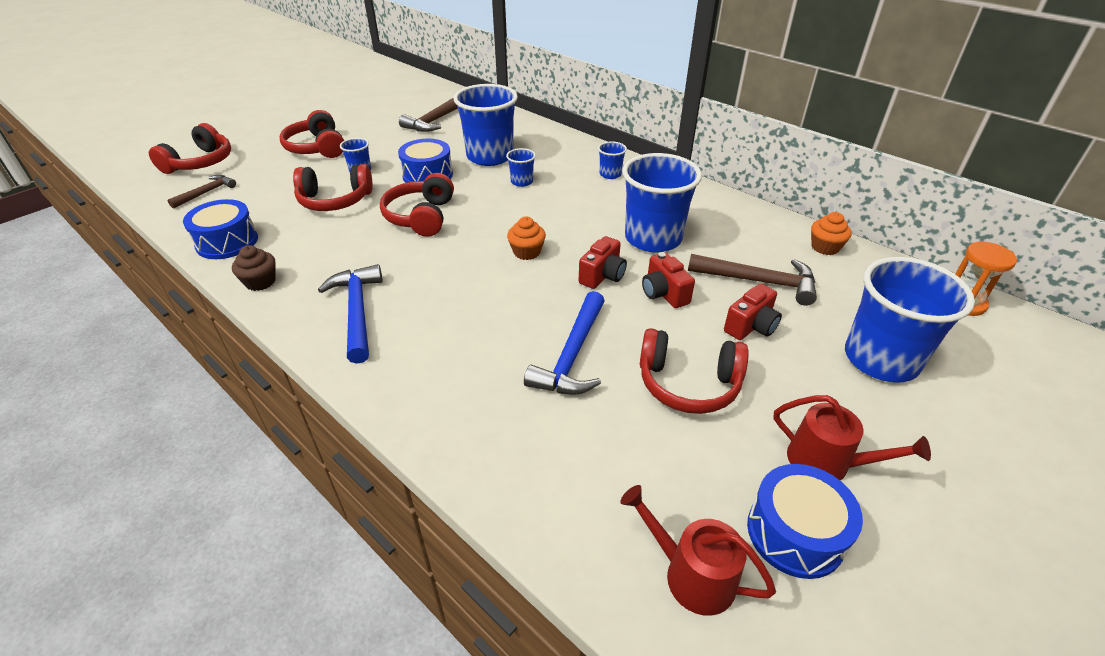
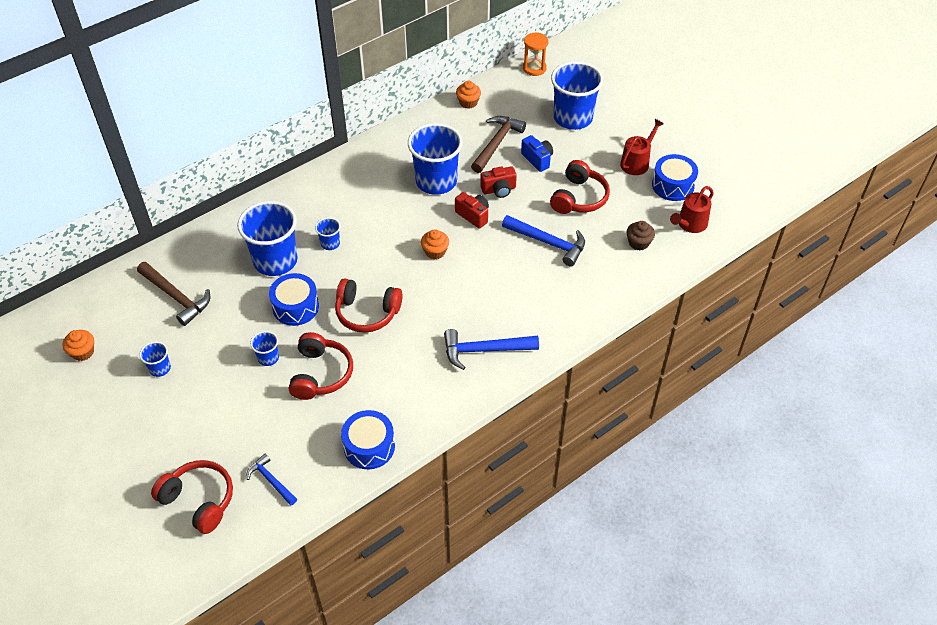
camera: 80 degrees left, 10 degrees up
(206, 192) = (271, 481): brown hammer -> blue hammer
(260, 282) = (434, 413): brown cupcake -> brown cupcake (638, 243)
(317, 148) = (203, 397): red headphones -> none
(375, 96) = (83, 352): none -> orange cupcake
(610, 174) = (337, 187): blue cup -> blue cup (160, 368)
(751, 326) = (537, 159): red camera -> blue camera

